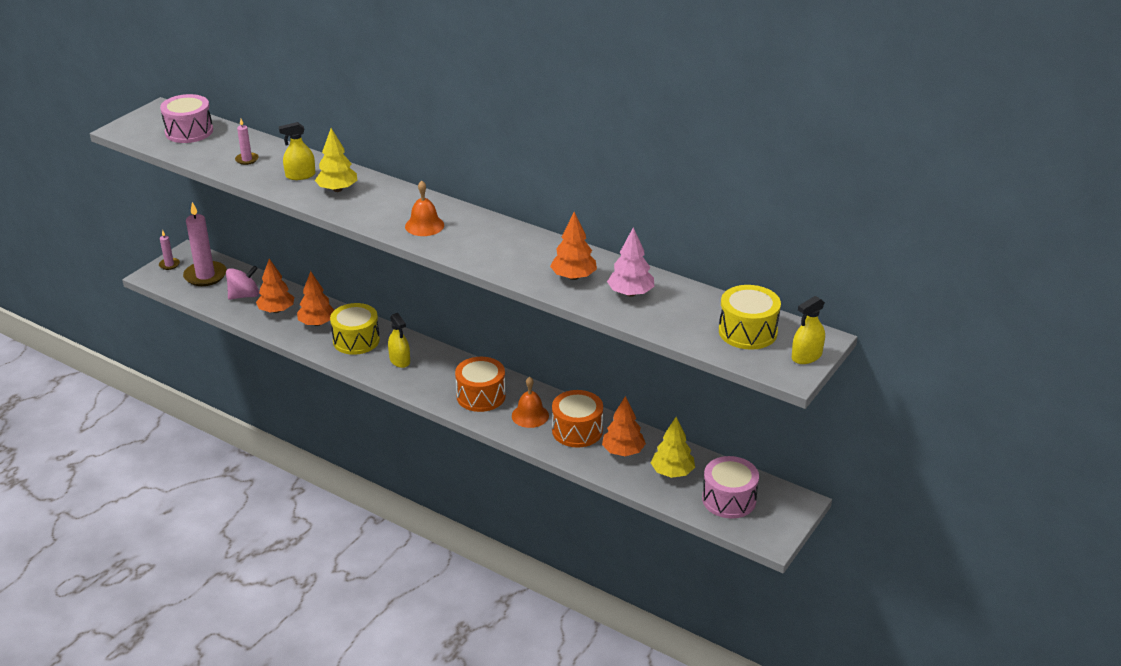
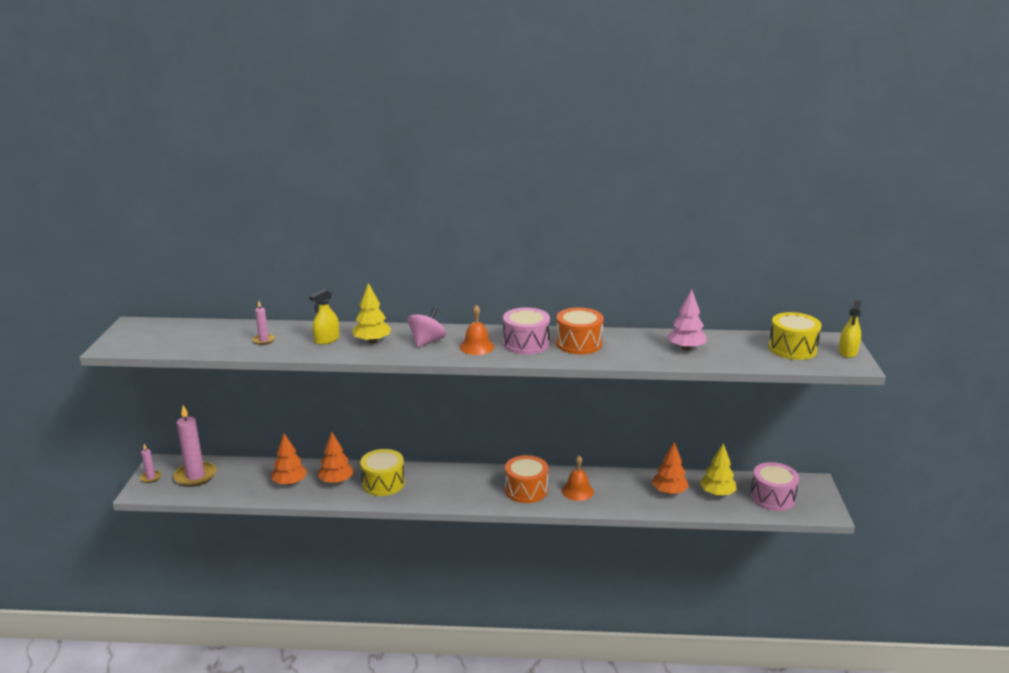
camera: 30 degrees left, 10 degrees down
(189, 131) = (182, 333): pink drum -> pink drum (526, 343)
(244, 295) = (248, 480): pink spinning top -> pink spinning top (427, 341)
(400, 360) = (435, 486): yellow spray bottle -> none
(573, 277) = (633, 349): orange tree -> none
(577, 430) = (622, 489): orange drum -> orange drum (578, 343)

